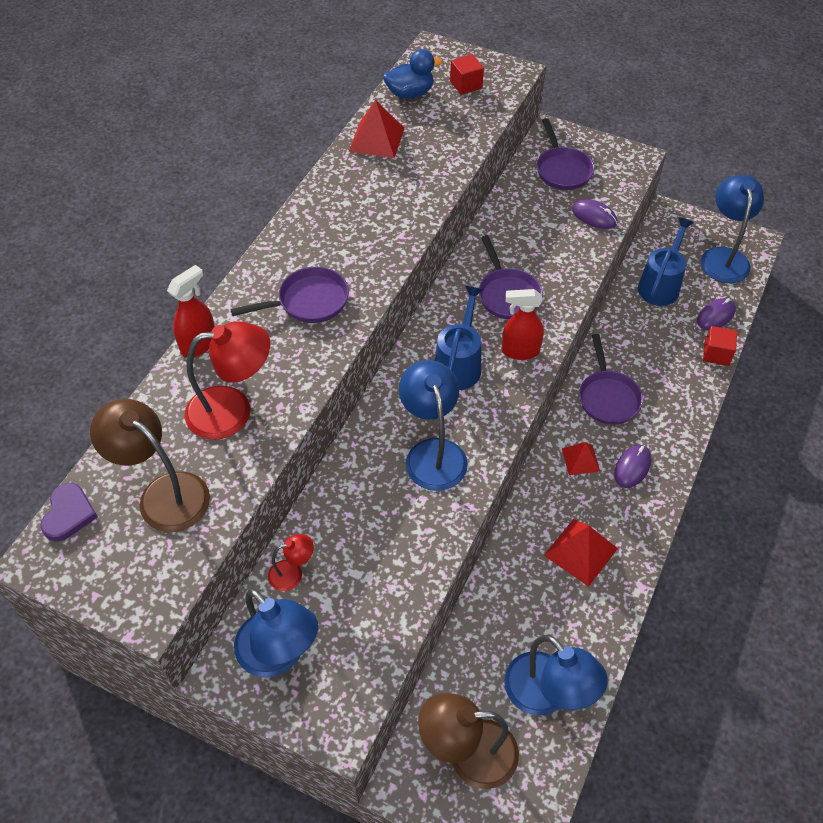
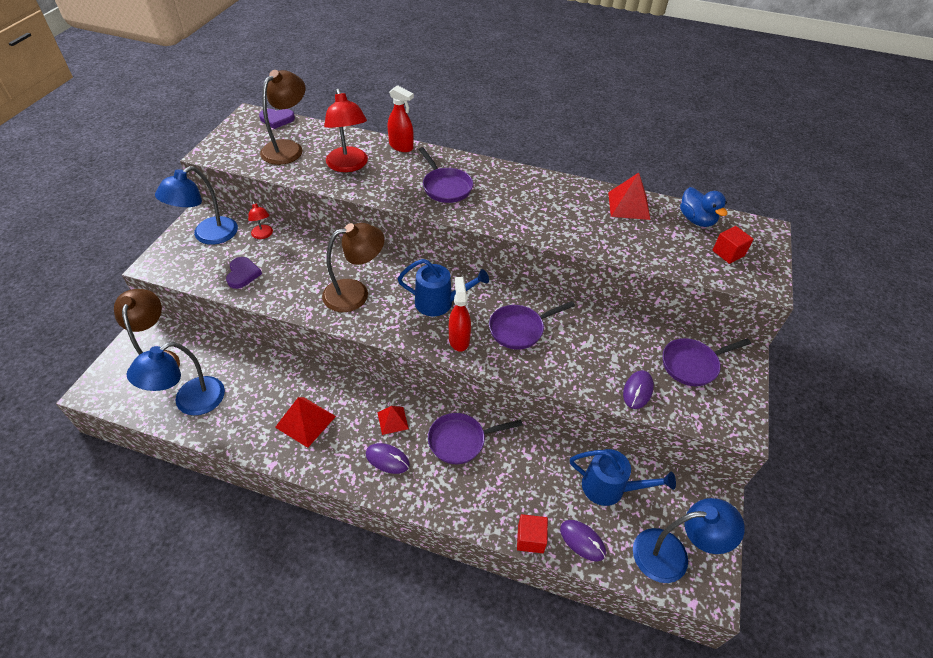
camera: 80 degrees right, 5 degrees down
(378, 595) = (243, 274): none -> purple heart
(432, 453) = (355, 293): blue lamp -> brown lamp

